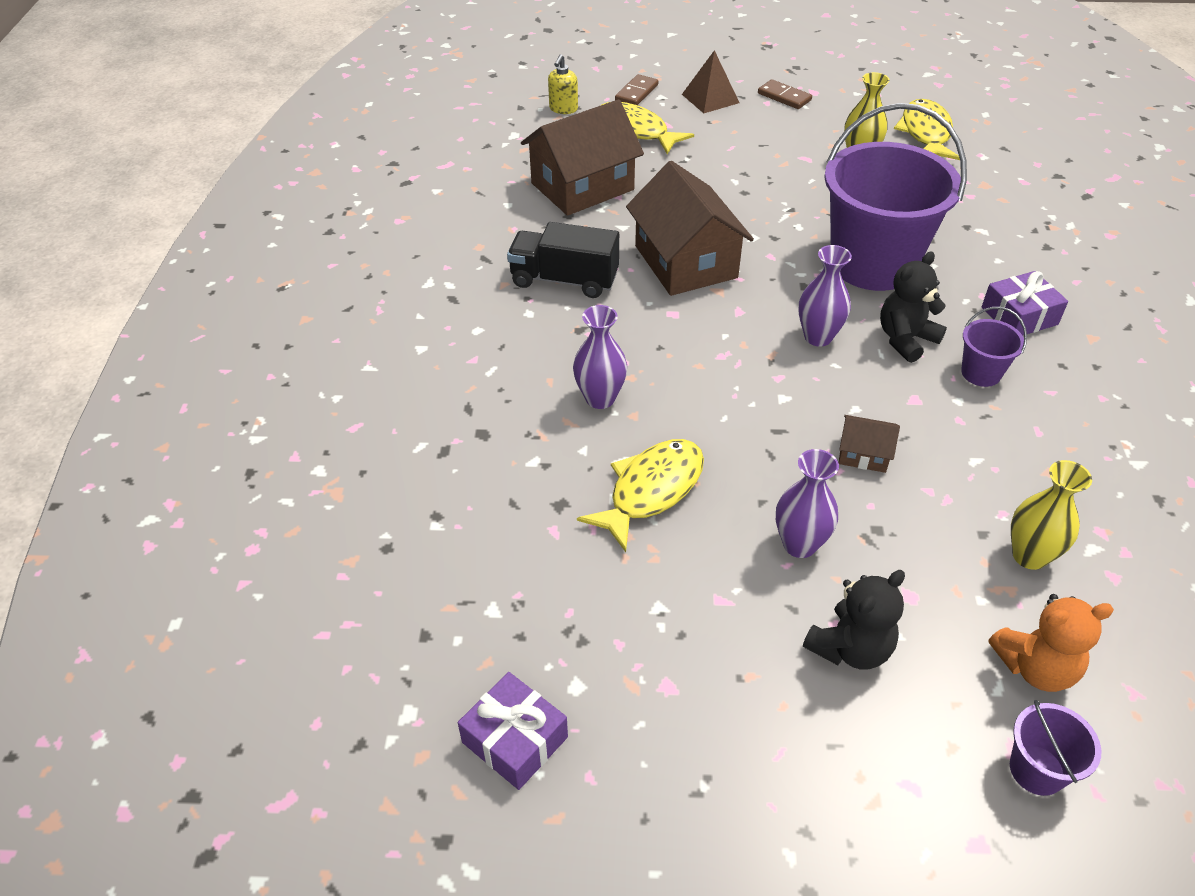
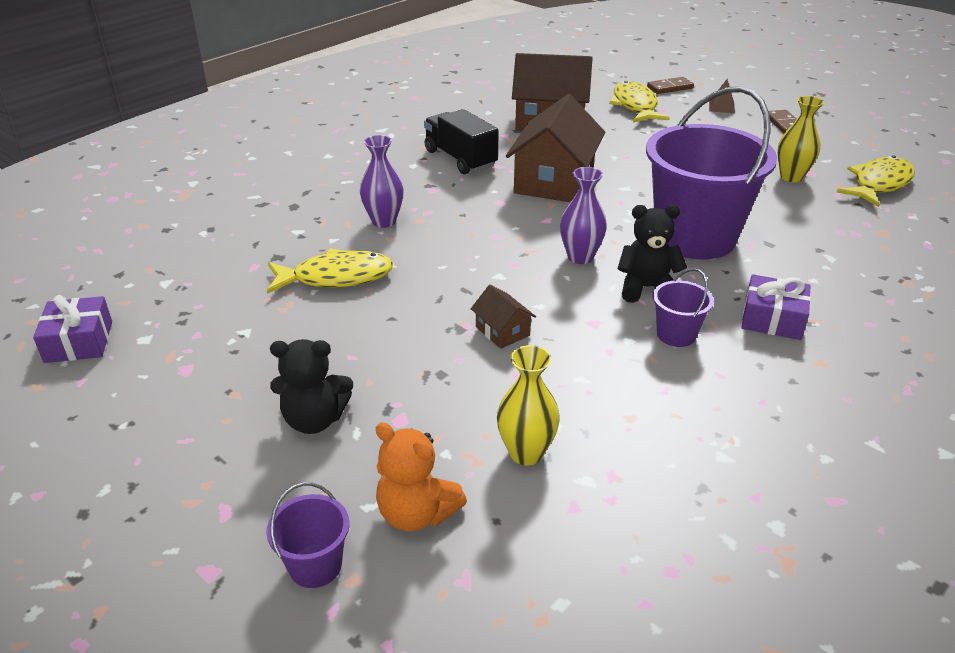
camera: 40 degrees right, 10 degrees down
(563, 109) = (603, 80): yellow soap dispenser -> none
(710, 98) = (721, 107): brown pyramid -> brown pyramid, size x0.66
(799, 544) = (377, 351): purple vase -> none

